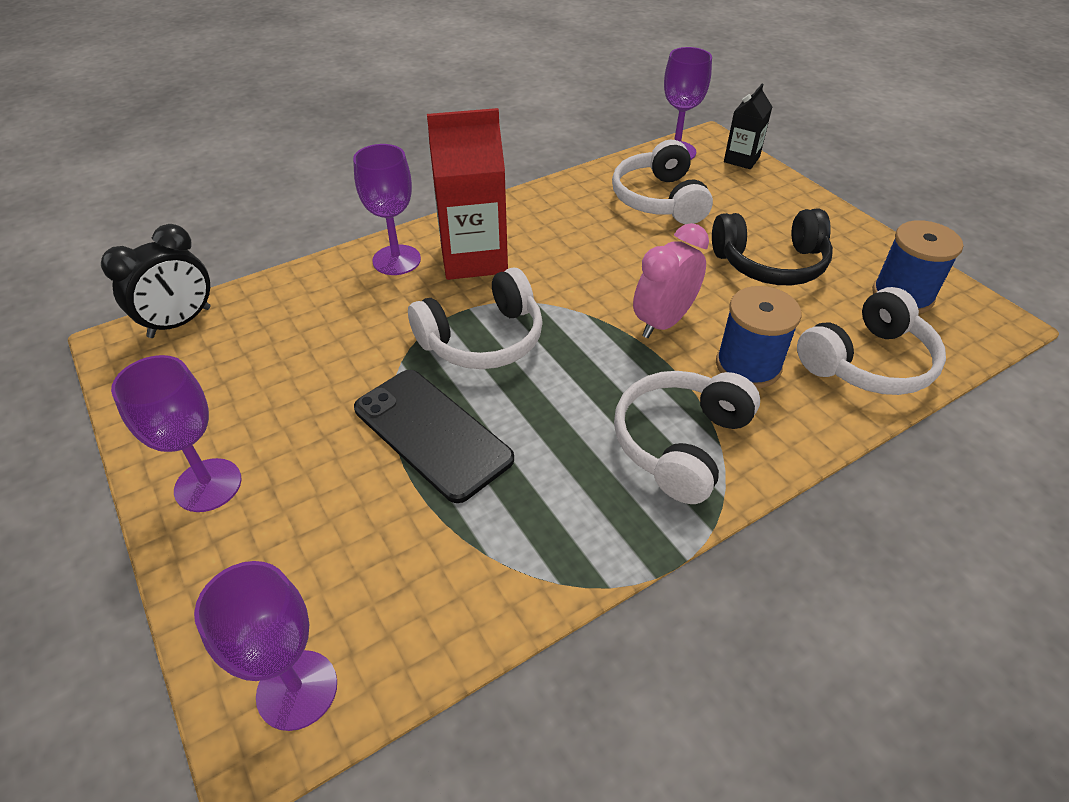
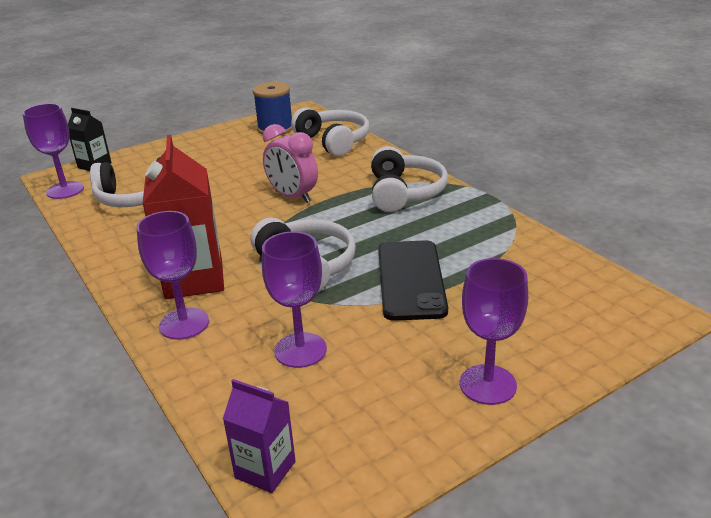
camera: 90 degrees left, 15 degrees down
(180, 322) = (265, 469): black clock -> purple carton
(297, 689) = (626, 306): purple goblet -> purple goblet (300, 350)
(432, 433) = (411, 280): black phone -> black phone turned 45 degrees counterclockwise
(680, 443) = (404, 193): white headphones -> white headphones turned 120 degrees counterclockwise
(748, 365) = (336, 172): blue spool -> none
(770, 263) = (234, 161): black headphones -> none

